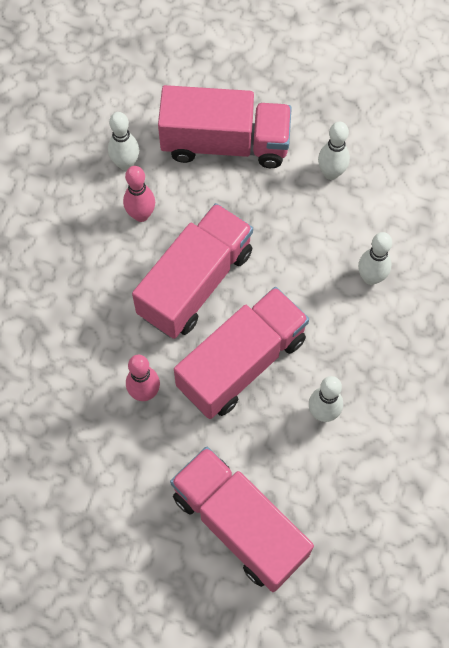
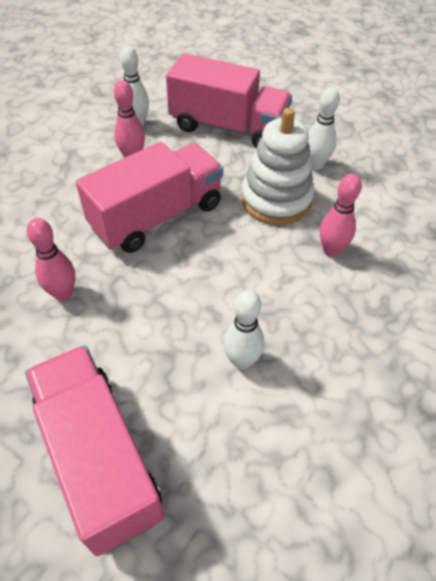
camera: 15 degrees right, 15 degrees down
(242, 363) = (173, 292): pink truck -> none
(303, 230) = (276, 199): none -> white stacking toy
(371, 277) = (331, 250): white bowling pin -> pink bowling pin

